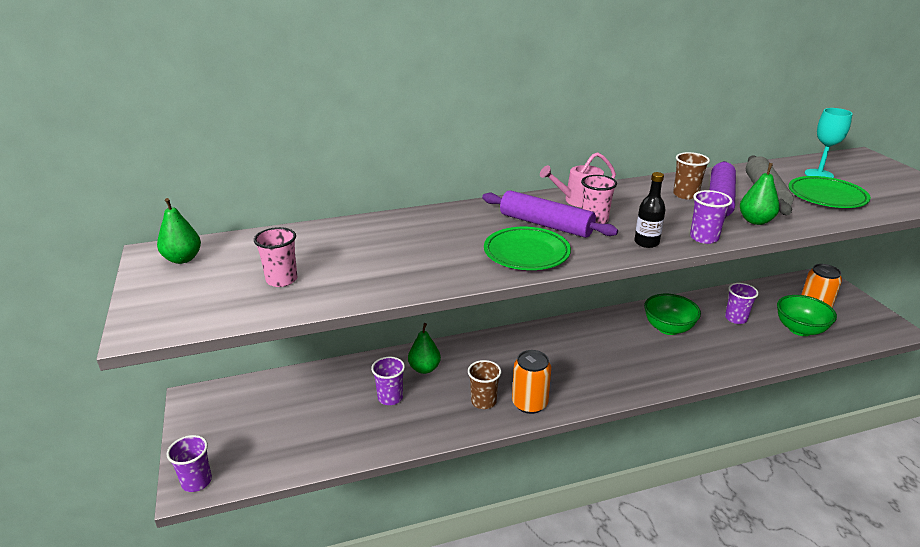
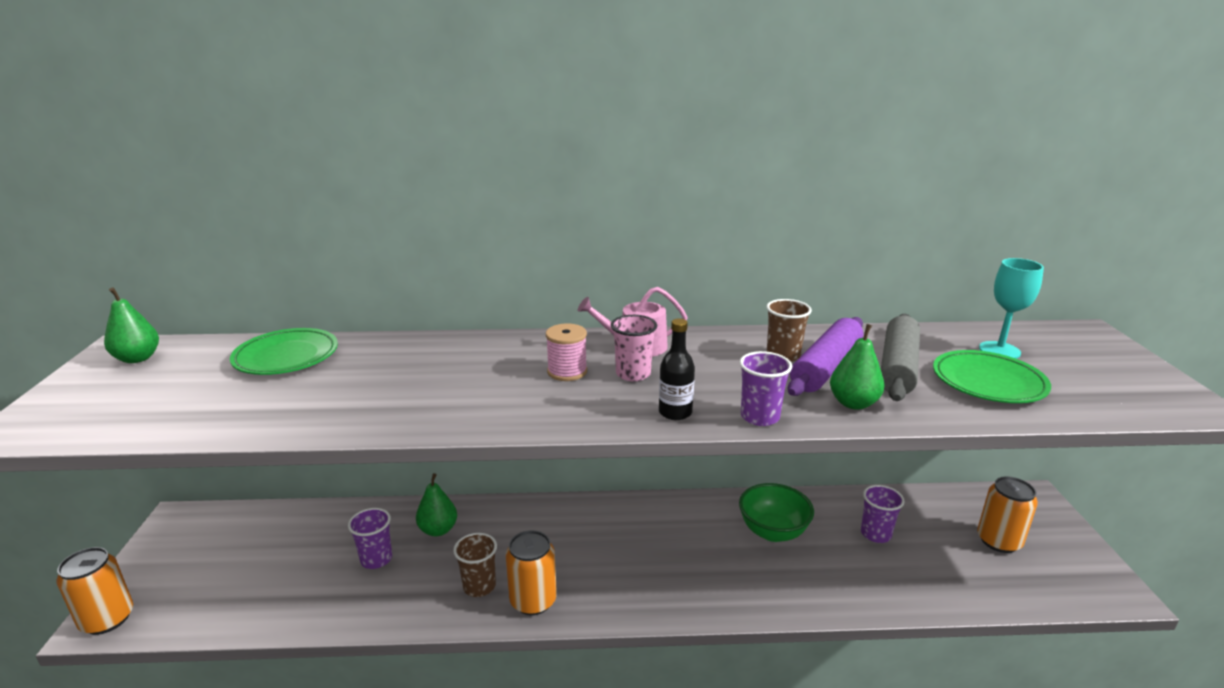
camera: 15 degrees right, 5 degrees down
(197, 481) = (107, 619): purple cup -> orange can
(281, 280) = (207, 397): pink cup -> none
(526, 253) = (509, 405): green plate -> green plate (286, 357)
(546, 224) = (567, 371): purple rolling pin -> pink spool
(800, 329) = (963, 566): green bowl -> none

